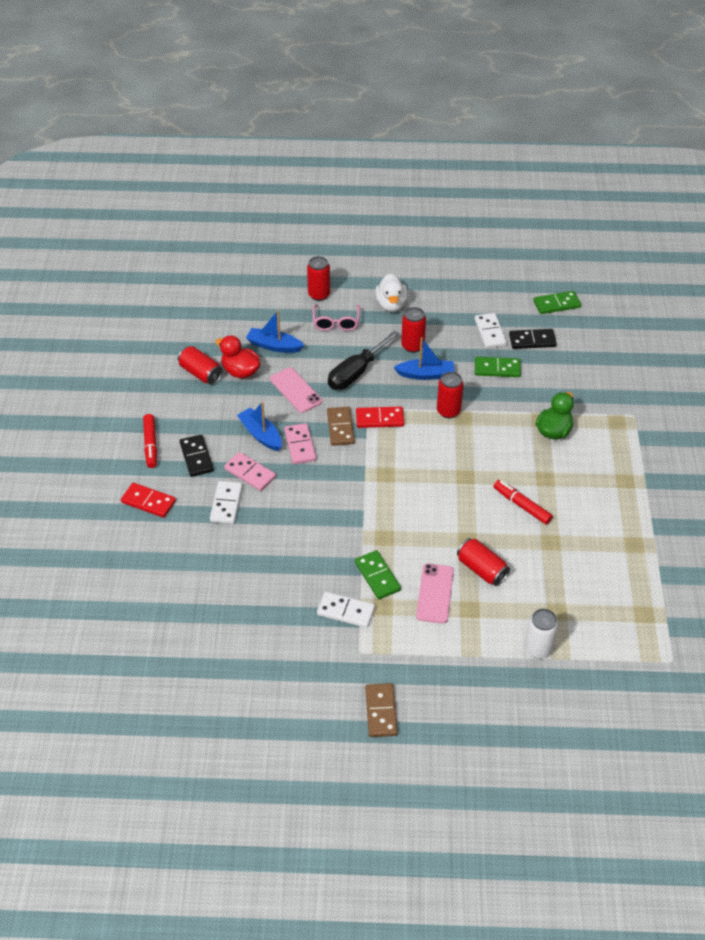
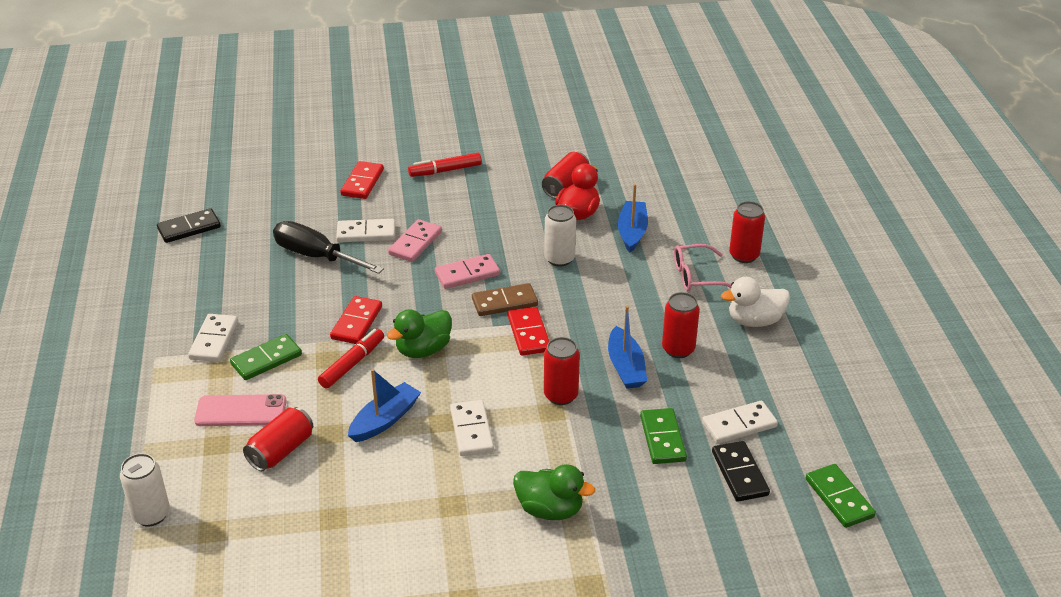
camera: 80 degrees right, 10 degrees down
(196, 457) = (432, 203): black domino -> black domino (189, 228)
(260, 435) = (478, 242): blue boat -> blue boat (385, 420)
(295, 390) = (559, 259): pink phone -> white can
(344, 517) = (356, 322): none -> red domino
(356, 373) = (607, 304): black screwdriver -> black screwdriver (316, 256)
(381, 711) = (72, 383): brown domino -> none
(385, 480) = (423, 350): none -> green duck
(476, 461) = (471, 430): none -> white domino
(522, 505) = (397, 483): red marker -> red marker (352, 364)

